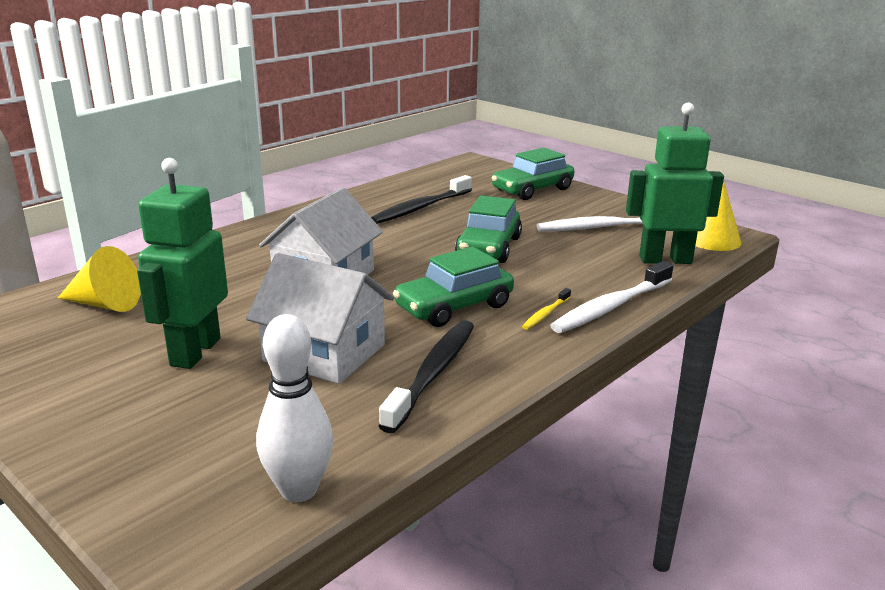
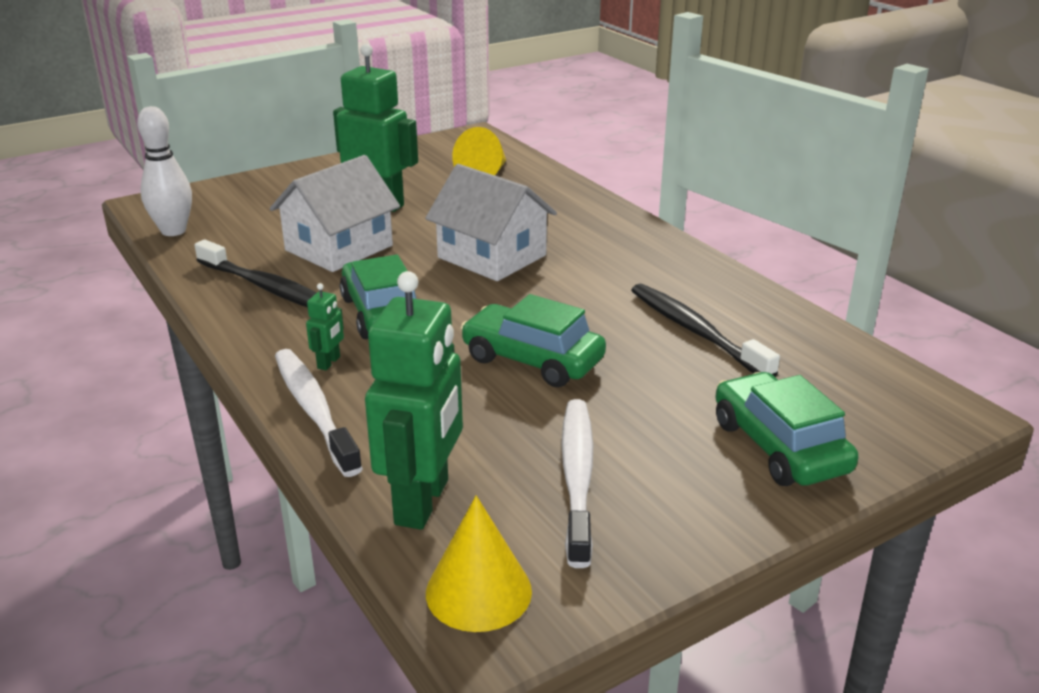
camera: 105 degrees right, 5 degrees up
(545, 314) = (329, 363): yellow toothbrush -> green robot

